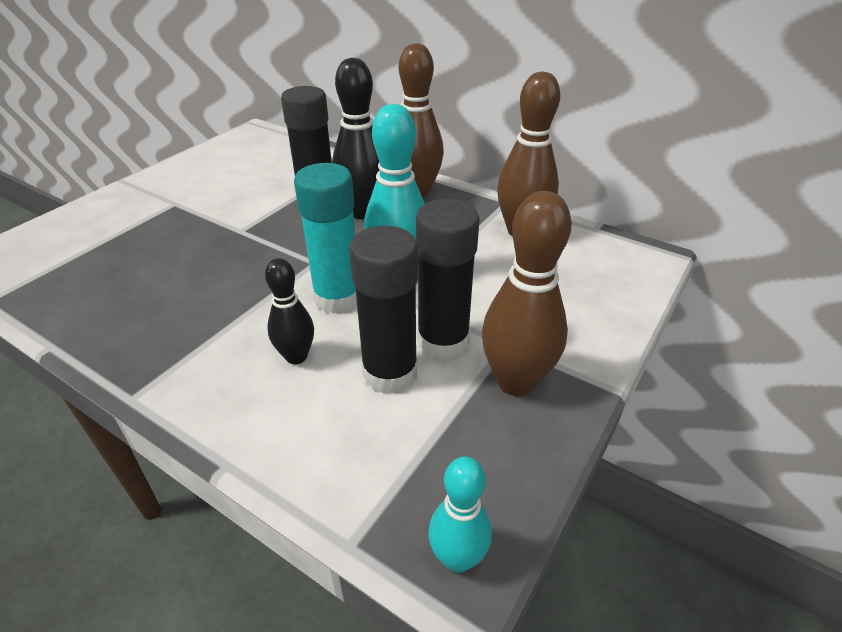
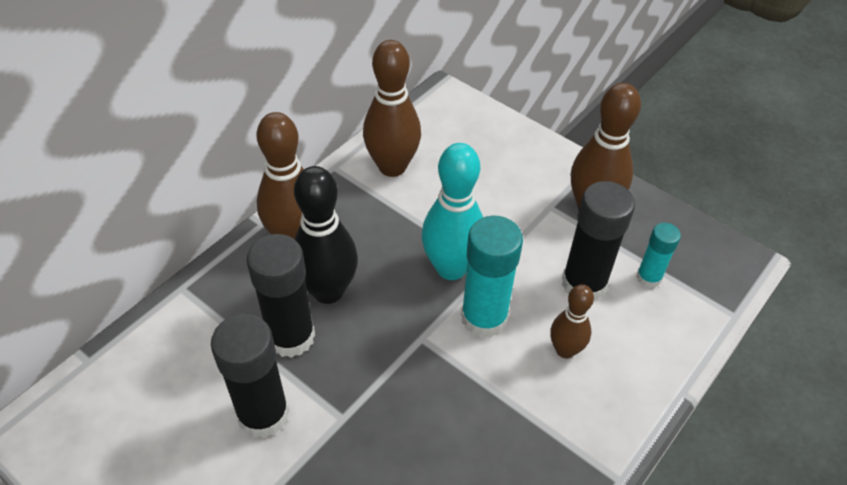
camera: 85 degrees left, 10 degrees up
(296, 356) = (565, 350): black bowling pin -> brown bowling pin
(408, 438) = (648, 277): none -> turquoise glue stick
(443, 341) = (547, 245): black glue stick -> black glue stick (263, 414)
(457, 558) = (735, 261): turquoise bowling pin -> none

